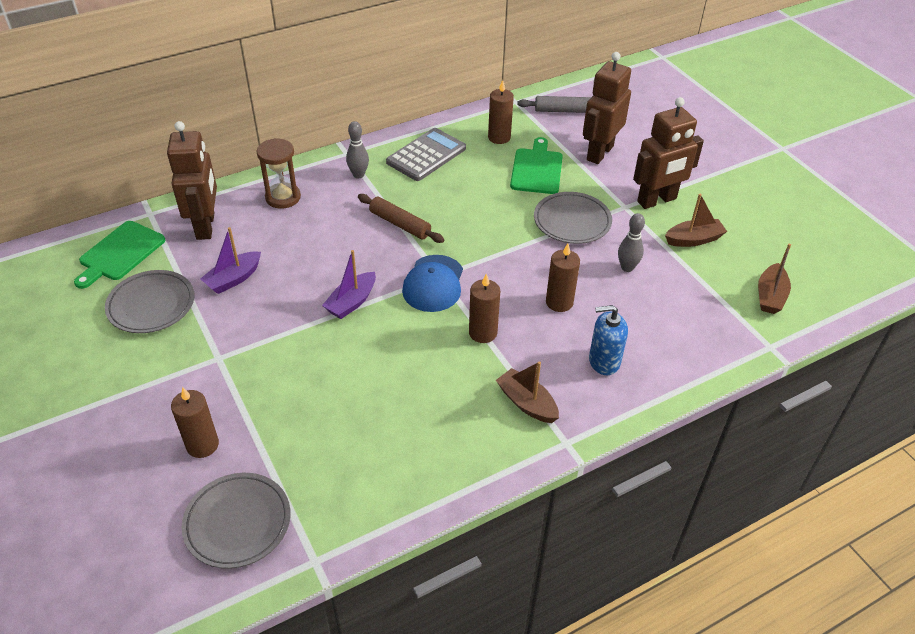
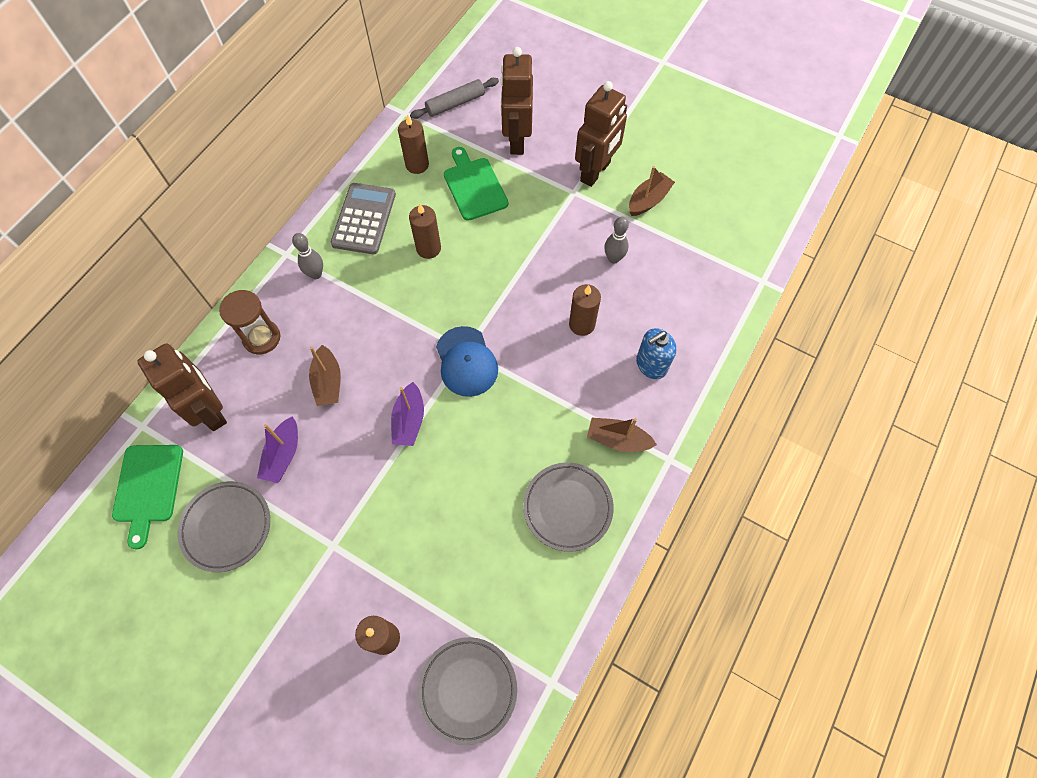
camera: 30 degrees left, 20 degrees up
(400, 224) = (393, 312): brown rolling pin -> none
(483, 333) = (540, 390): brown candle -> brown candle (428, 248)
(572, 221) = (540, 231): grey plate -> grey plate (567, 507)
(770, 296) = (736, 230): brown boat -> brown boat (328, 382)

